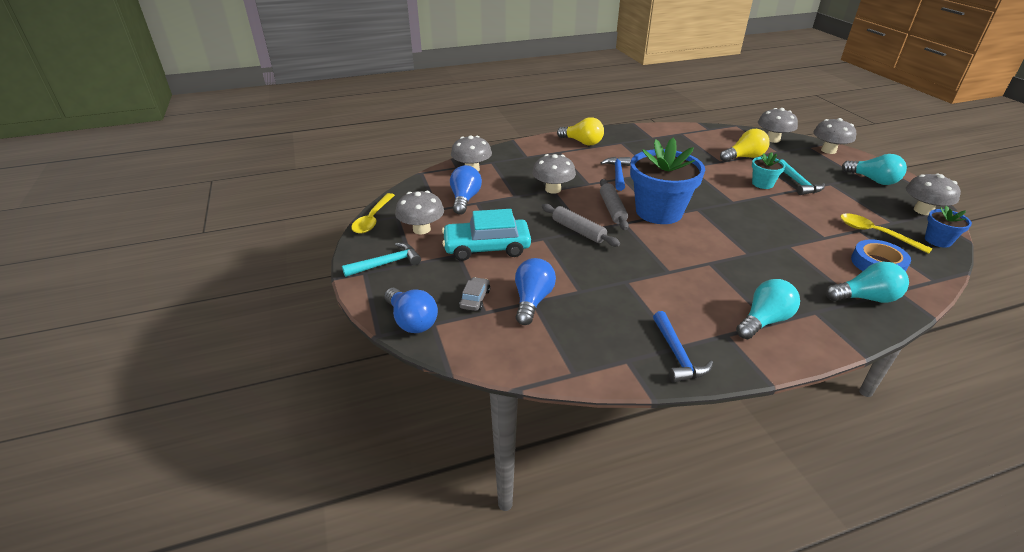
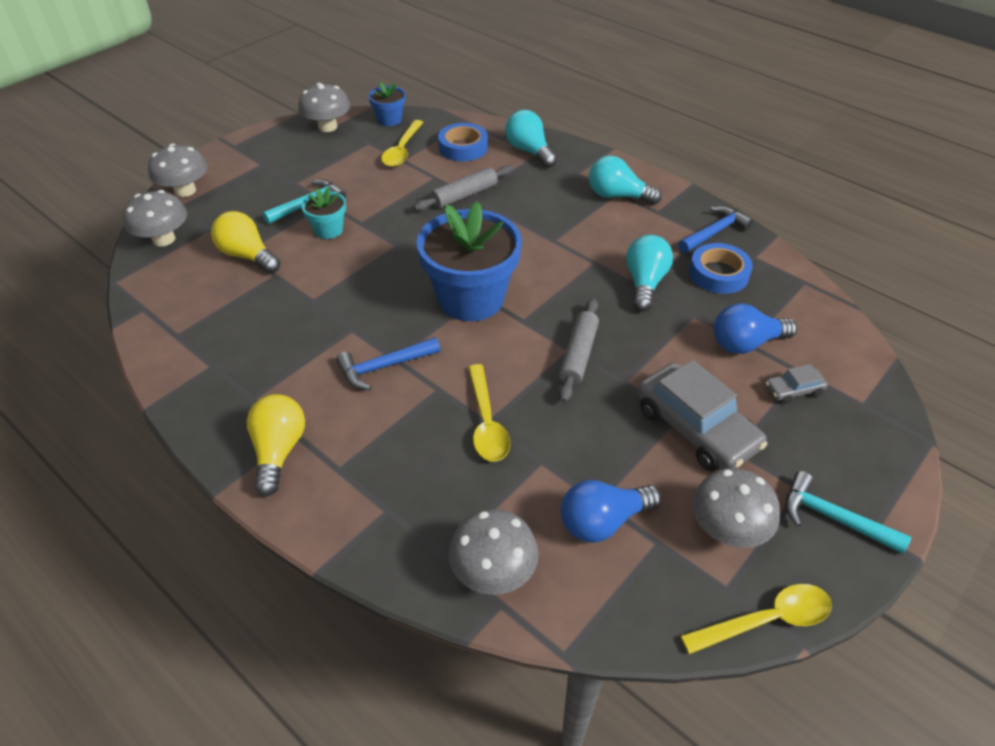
camera: 120 degrees left, 10 degrees up
(411, 321) = (882, 425): blue light bulb -> none
(487, 247) = (696, 428): turquoise car -> grey car
(553, 189) = (486, 423): grey mushroom -> yellow spoon
(612, 209) = (497, 341): grey rolling pin -> grey rolling pin (464, 195)
(617, 327) = (718, 274): none -> blue tape
(873, 180) = (266, 156): turquoise light bulb -> turquoise light bulb (645, 283)

